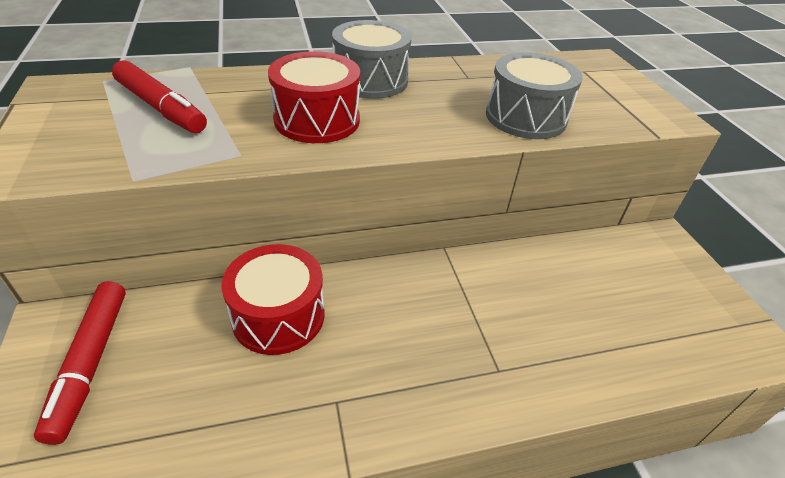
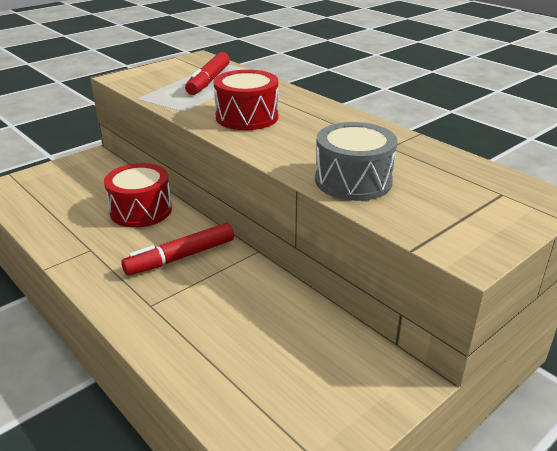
camera: 65 degrees right, 10 degrees down
(90, 363) = (76, 175): red marker -> red marker (180, 257)
(370, 80) = (325, 117): grey drum -> none

